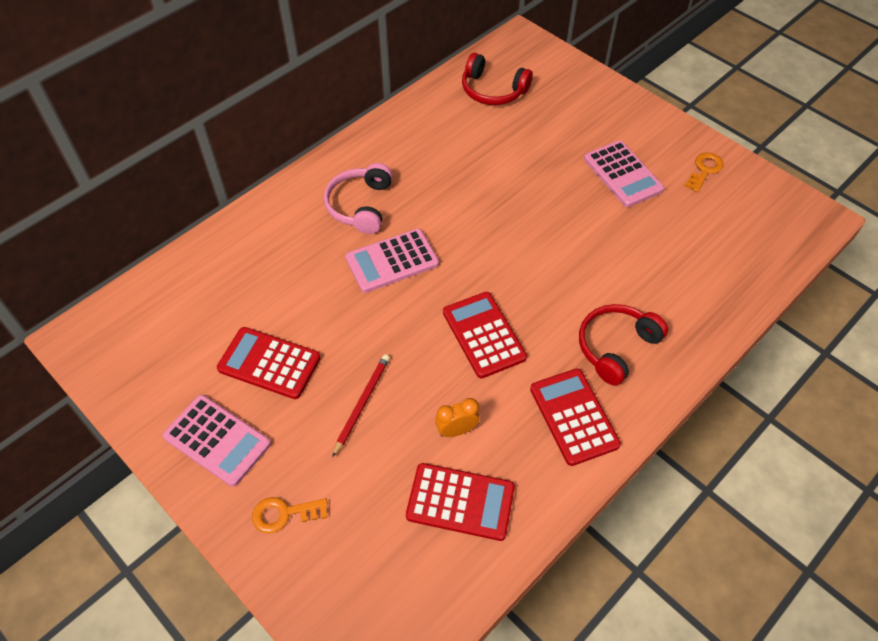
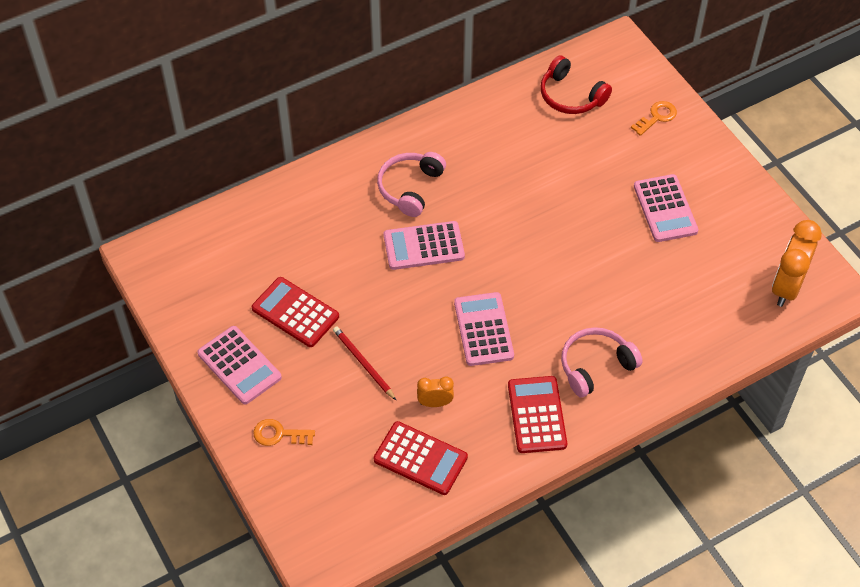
camera: 15 degrees right, 0 degrees up
(362, 403) = (363, 363): red pencil -> red pencil turned 75 degrees counterclockwise
(484, 335) = (484, 329): red calculator -> pink calculator
(616, 347) = (595, 366): red headphones -> pink headphones
(704, 170) = (746, 221): orange key -> orange key (656, 117)
(771, 224) = (787, 287): none -> orange clock

